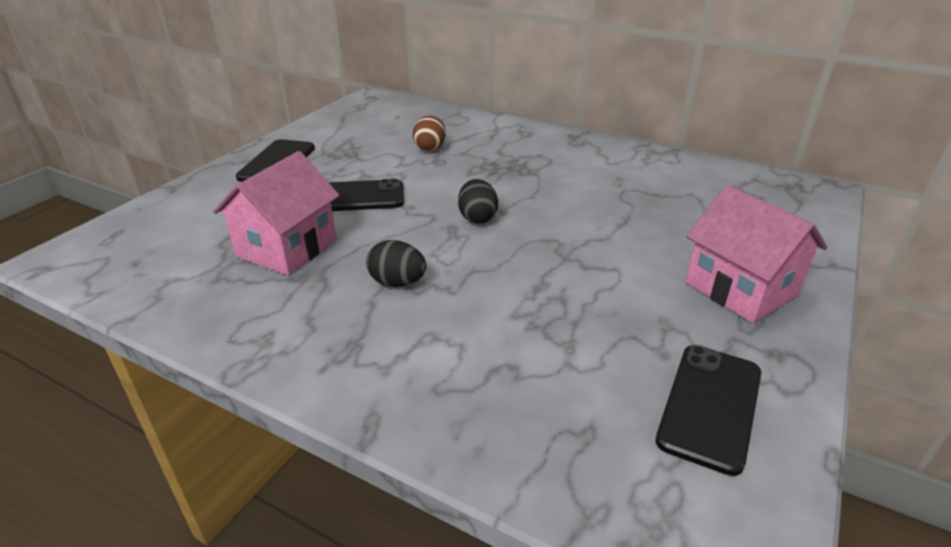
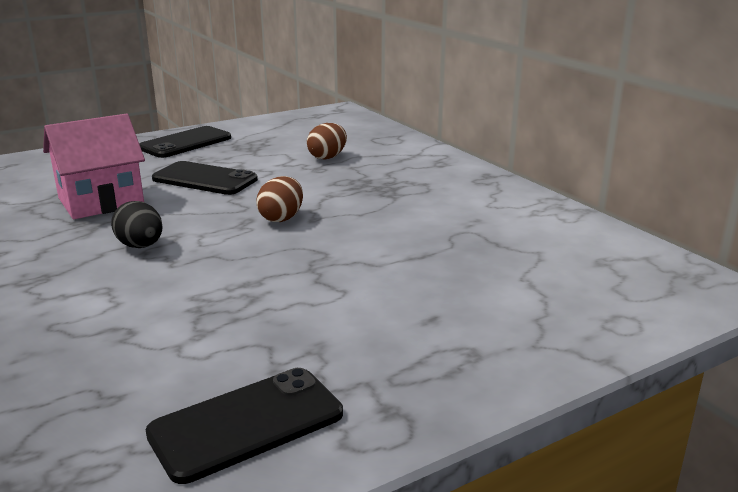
camera: 30 degrees right, 10 degrees down
(477, 218) = (281, 218): black egg -> brown egg
(740, 289) = (448, 346): pink house -> none

